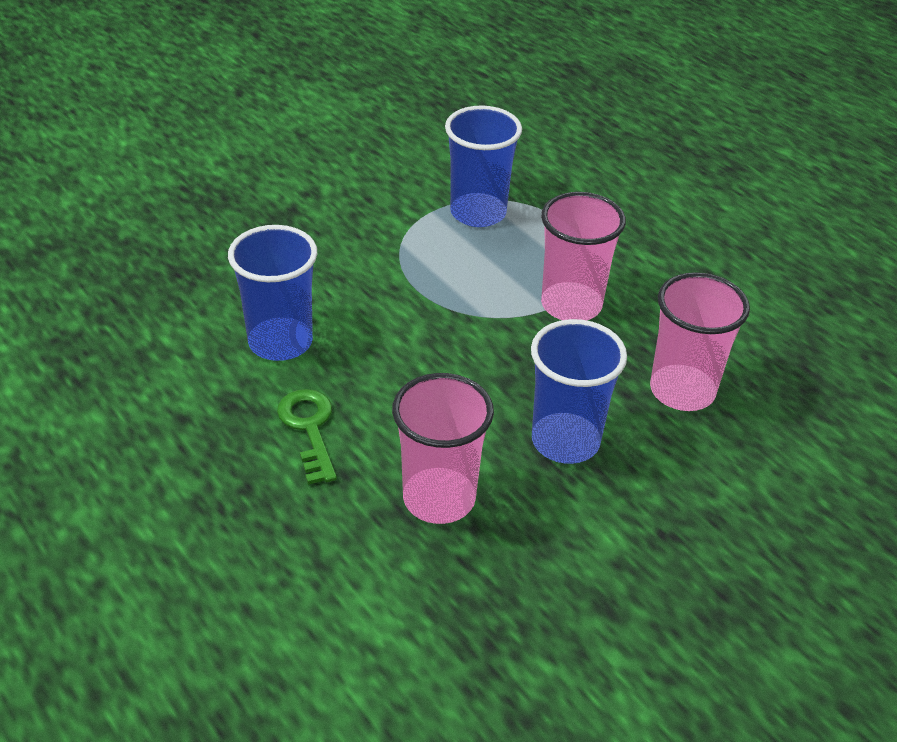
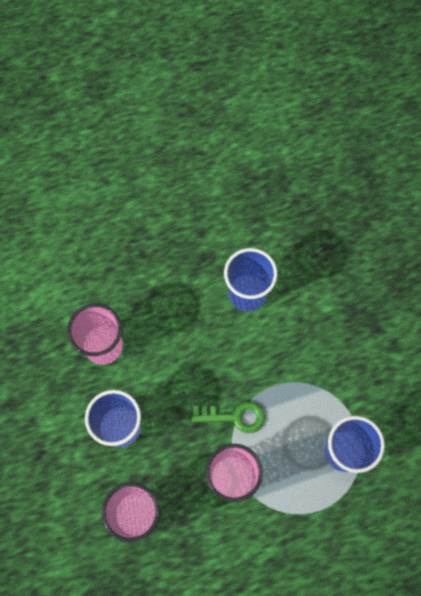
camera: 110 degrees right, 30 degrees up
(309, 428) = (173, 294): green key -> green key (235, 416)

